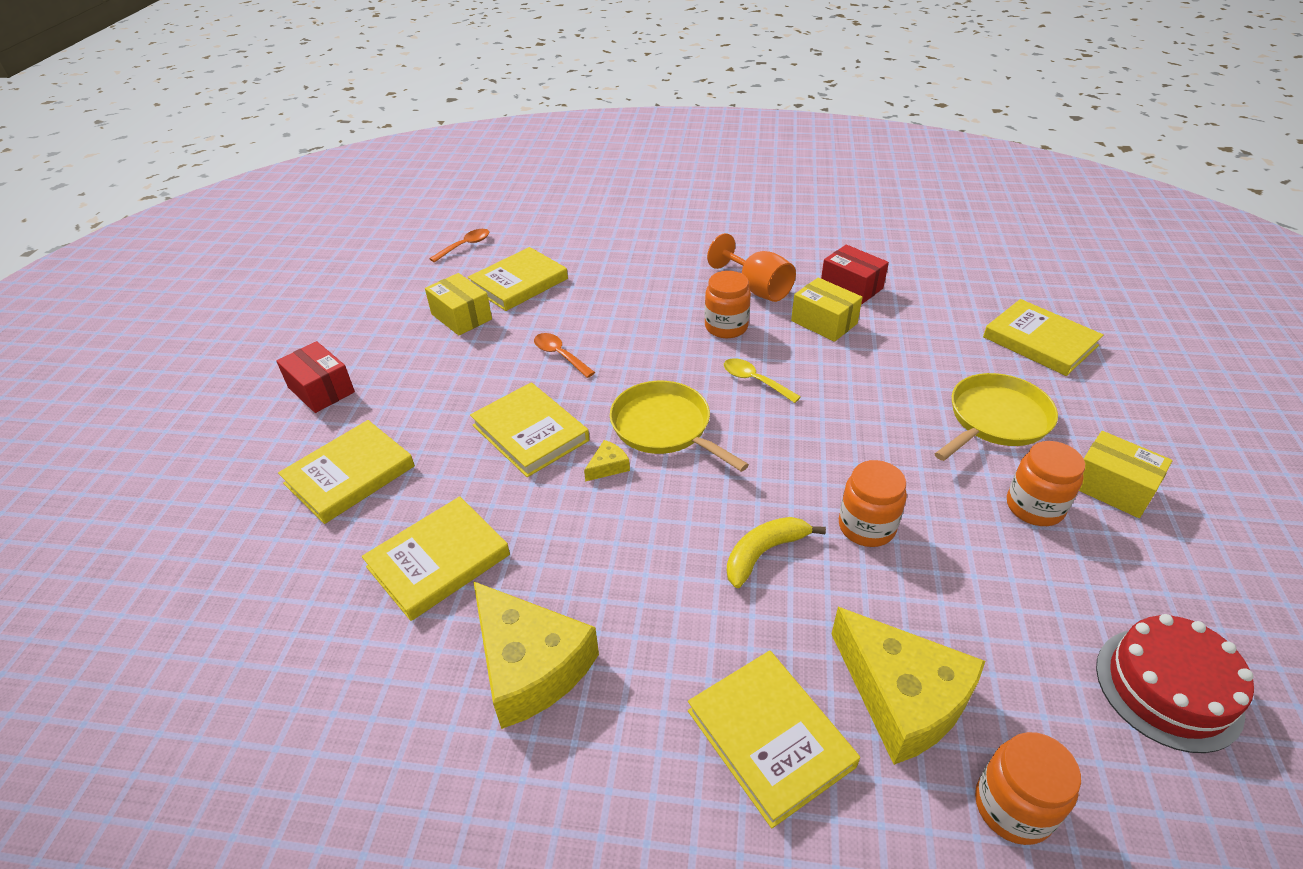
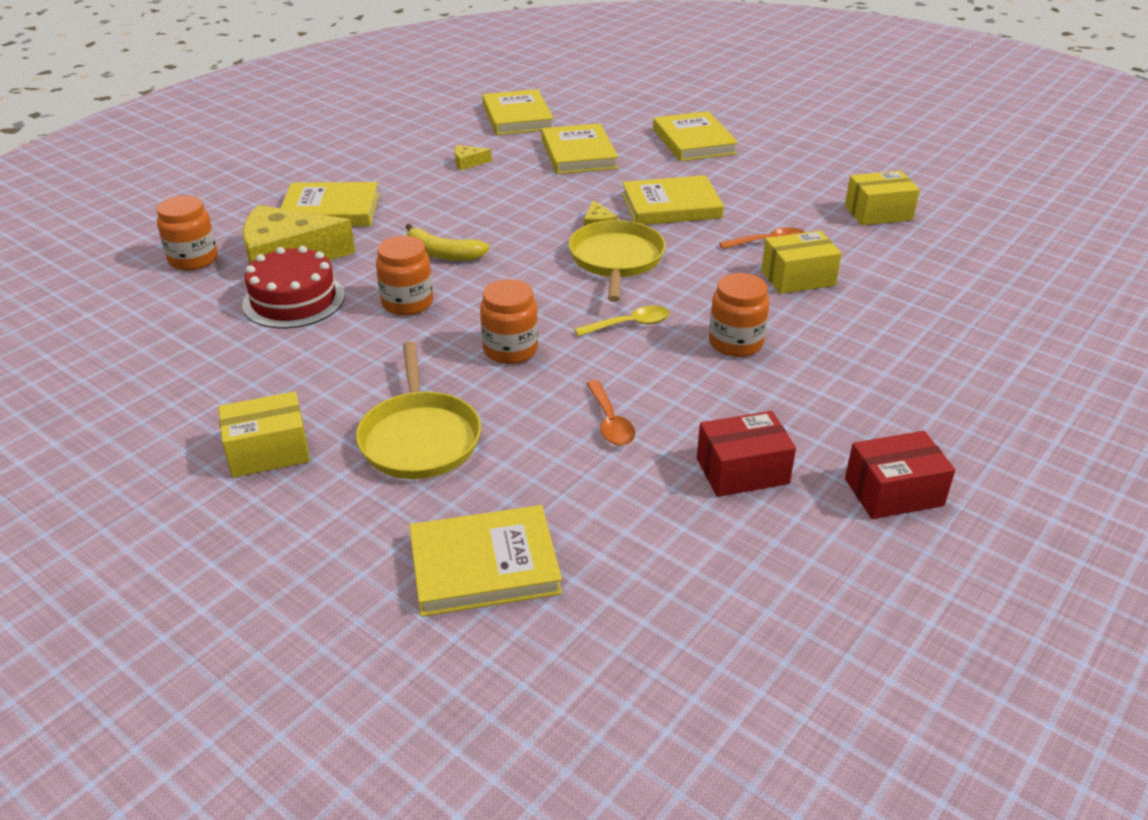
camera: 120 degrees right, 5 degrees down
(321, 390) = (809, 145): red box -> red box (893, 492)
(465, 246) = (1035, 242): orange spoon -> orange spoon (610, 422)
(519, 283) = (925, 253): yellow book -> yellow book (517, 117)
(529, 665) = (468, 163): yellow cheese -> yellow cheese, size x0.41
(664, 427) = (616, 260): yellow pan -> yellow pan turned 75 degrees counterclockwise
(757, 288) = (798, 394): orange goblet -> none
(764, 553) = (442, 254): yellow banana -> yellow banana turned 120 degrees clockwise
(824, 322) = (685, 411): yellow box -> yellow box (798, 278)
(1034, 507) = (314, 392): orange jar -> orange jar (510, 350)
(1168, 688) = (140, 351): red cake -> red cake (294, 300)

